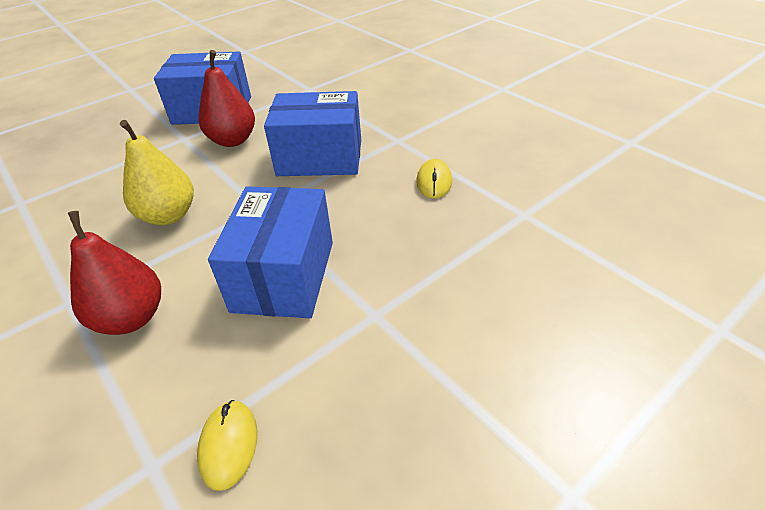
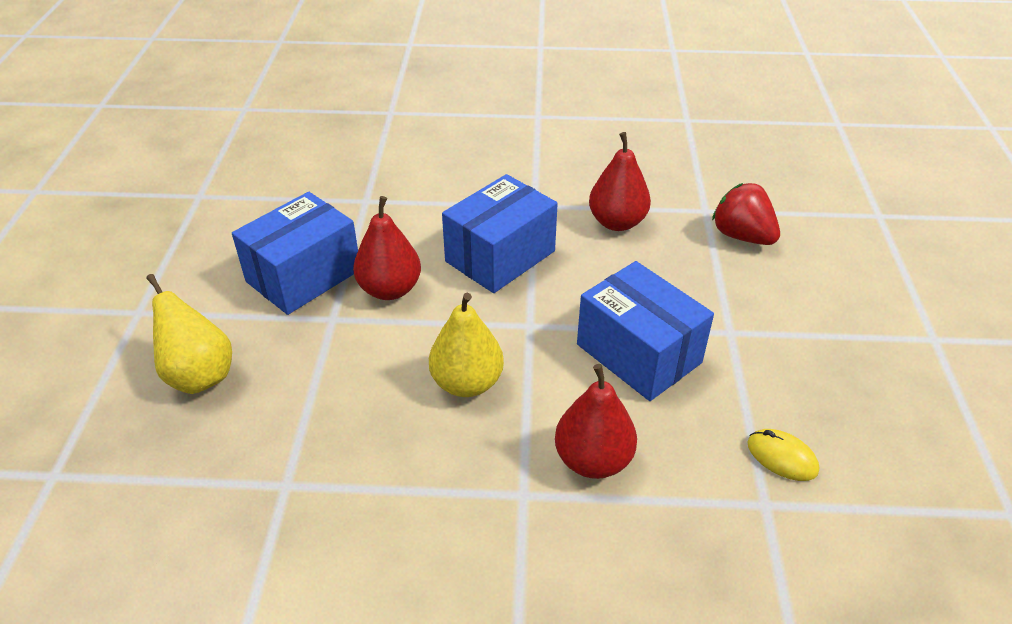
camera: 50 degrees left, 0 degrees up
(93, 130) = (199, 375): none -> yellow pear
(434, 182) = (617, 222): yellow mouse -> red pear
(522, 252) = (742, 236): none -> red strawberry

